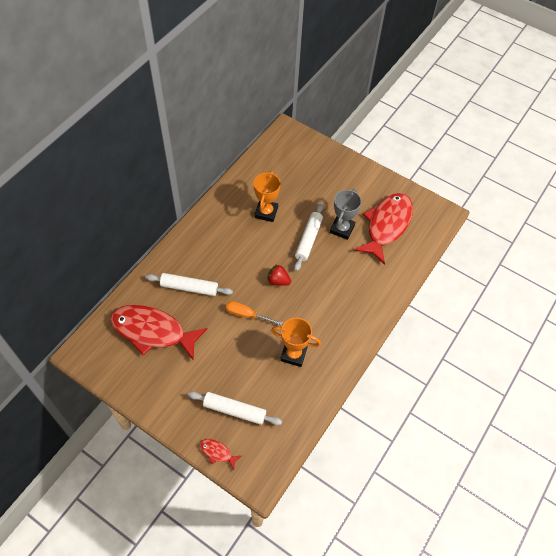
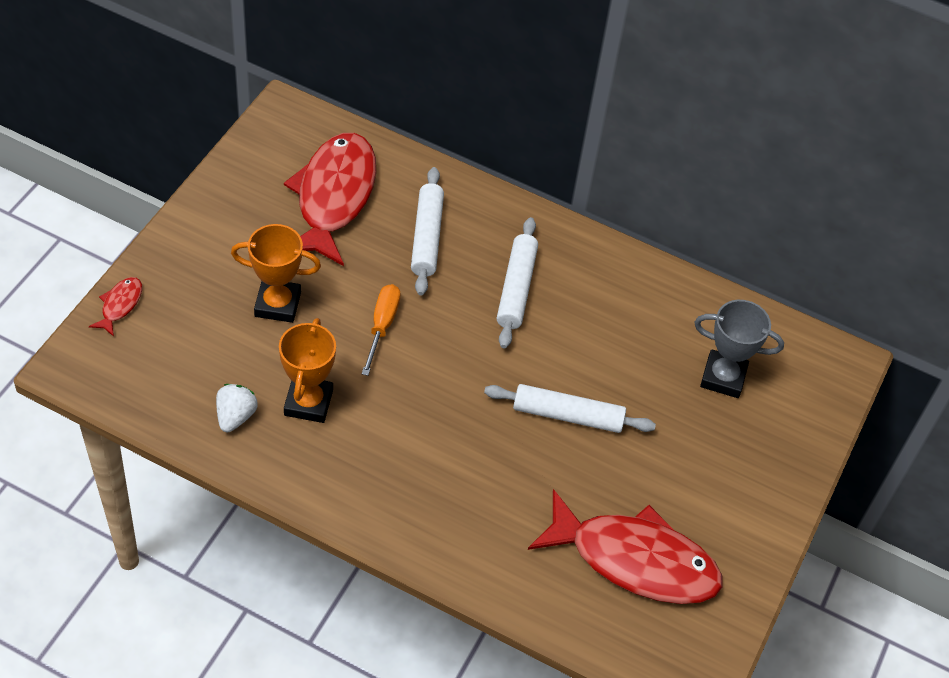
camera: 80 degrees right, 5 degrees down
(234, 410) = (195, 322): white rolling pin -> white rolling pin (516, 288)
(266, 212) = (618, 340): orange trophy -> orange trophy (278, 304)
(278, 281) = (462, 369): red strawberry -> none
(300, 391) = (235, 416): none -> white strawberry
(342, 229) = (607, 474): grey trophy -> grey trophy (723, 377)

